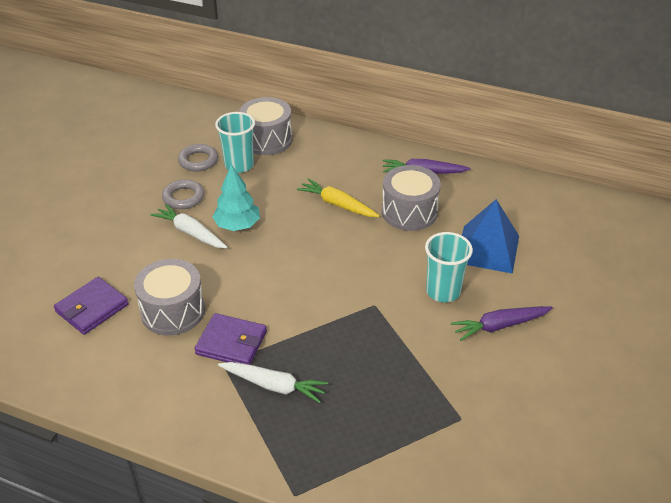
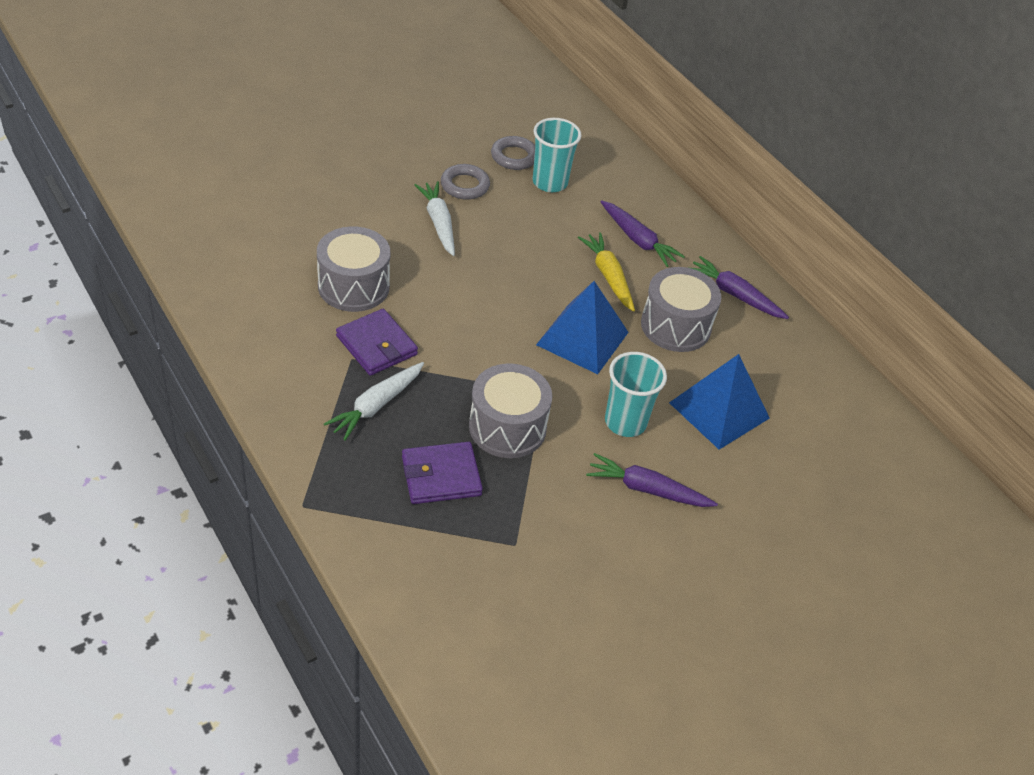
camera: 30 degrees right, 5 degrees up
(92, 308) = (289, 242): purple wallet -> purple wallet (441, 476)
(237, 225) = (489, 241): turquoise tree -> none
(267, 140) = (604, 171): grey drum -> grey drum (507, 427)
(274, 386) = (376, 405): white carrot -> white carrot turned 75 degrees clockwise
(332, 171) = (638, 240): none -> purple carrot
(362, 254) = (582, 338): none -> blue pyramid

